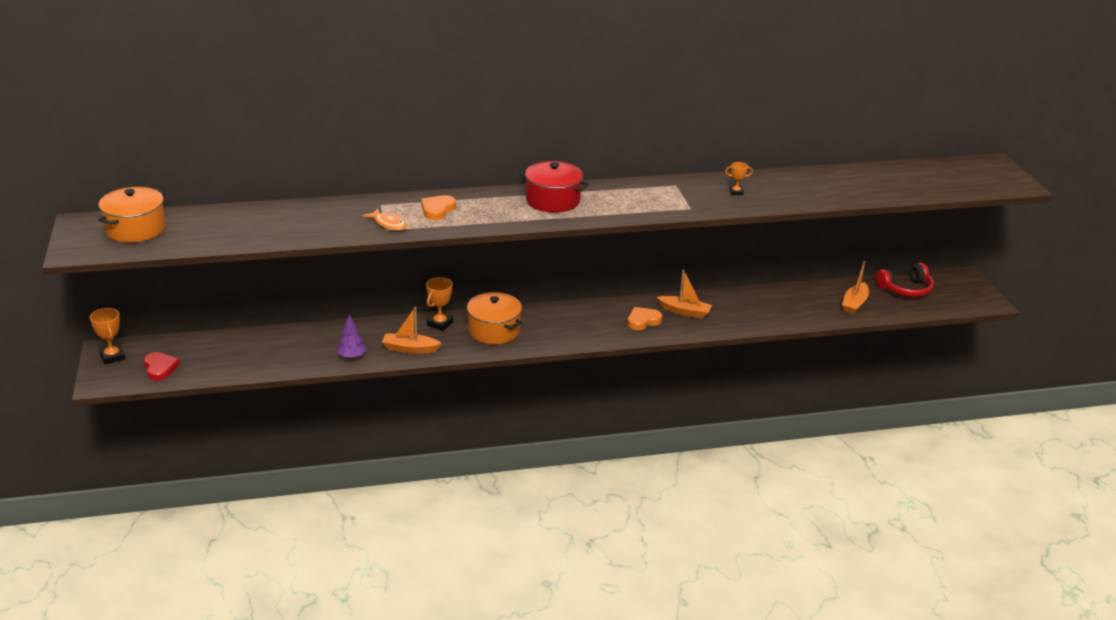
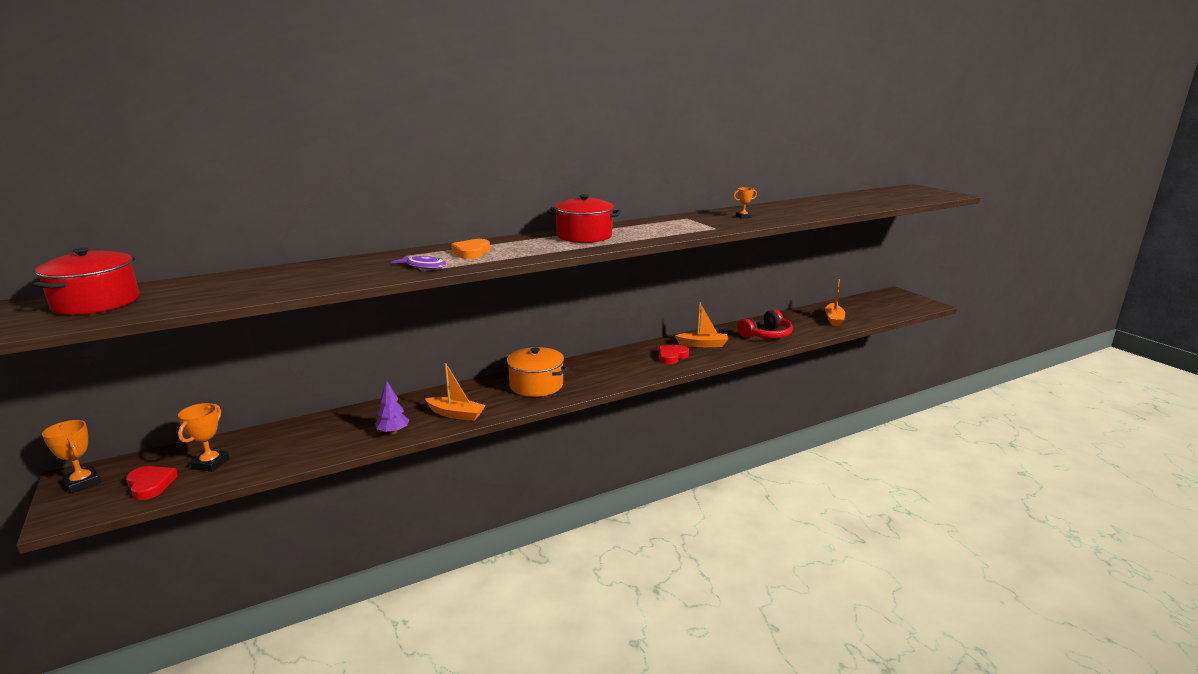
camera: 15 degrees left, 10 degrees down
(136, 229) = (96, 303): orange pot -> red pot
(389, 224) = (423, 266): orange fish -> purple fish
(410, 349) = (456, 414): orange boat -> orange boat turned 150 degrees counterclockwise
(440, 324) = (478, 388): orange trophy -> orange trophy (210, 464)
(643, 321) = (672, 356): orange heart -> red heart
(905, 289) = (862, 305): red headphones -> red headphones (766, 335)

